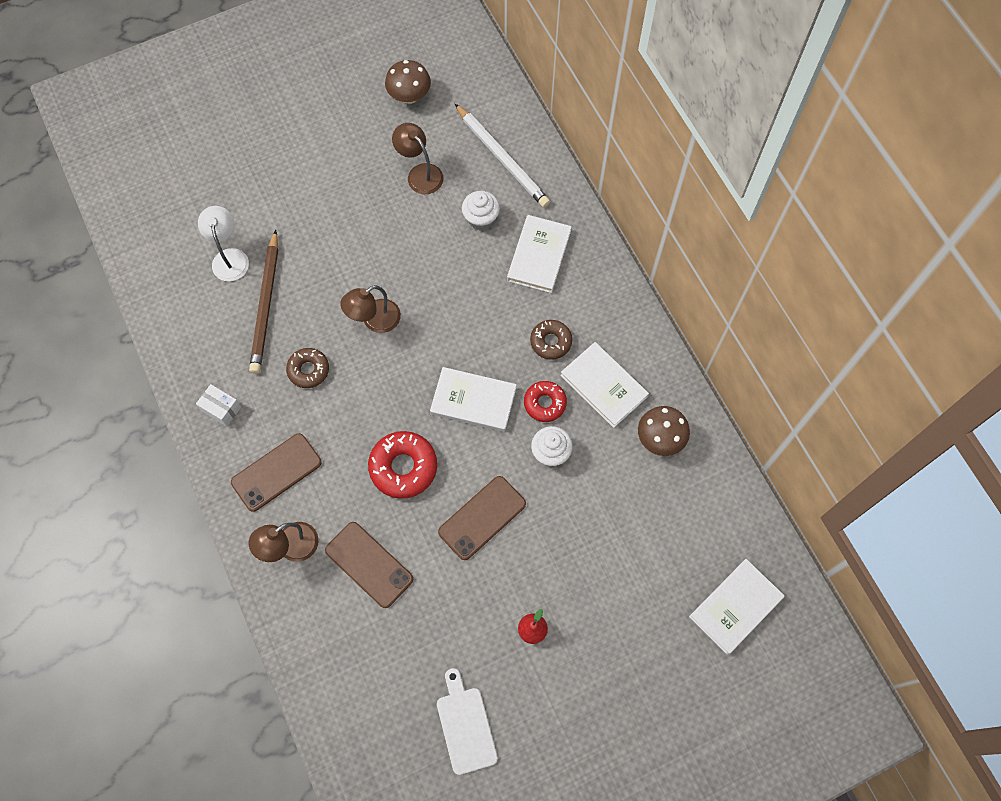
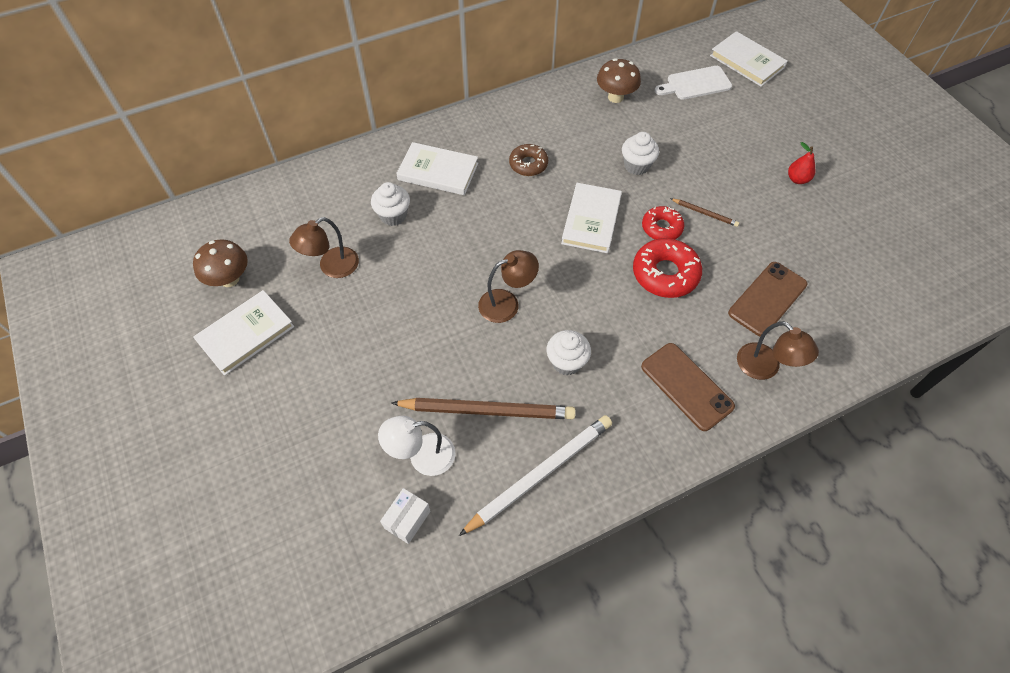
camera: 90 degrees left, 10 degrees down
(221, 409) = (619, 449): white box -> white box (407, 519)
(308, 370) = (566, 362): brown donut -> white cupcake
(374, 320) = (507, 303): brown lamp -> brown lamp turned 75 degrees counterclockwise
(465, 726) = (891, 223): white cutting board -> white cutting board (695, 84)
(482, 517) = (705, 213): brown phone -> brown pencil
(502, 158) = (324, 199): white pencil -> white pencil (539, 474)
(545, 403) = (589, 169): red donut -> red donut (661, 228)
(603, 386) = (570, 130): white book -> white book (246, 334)

